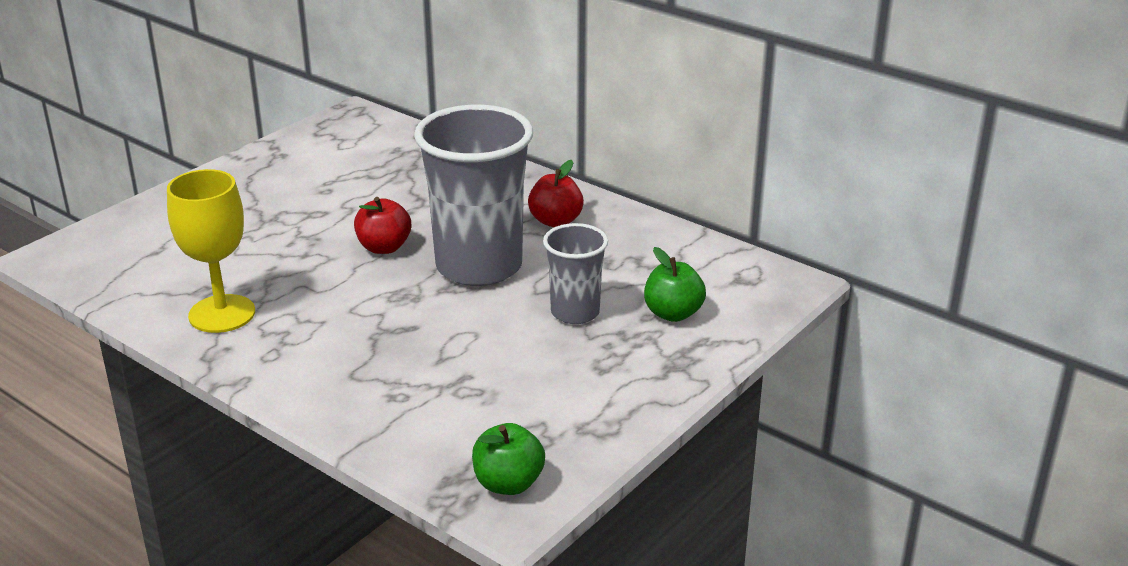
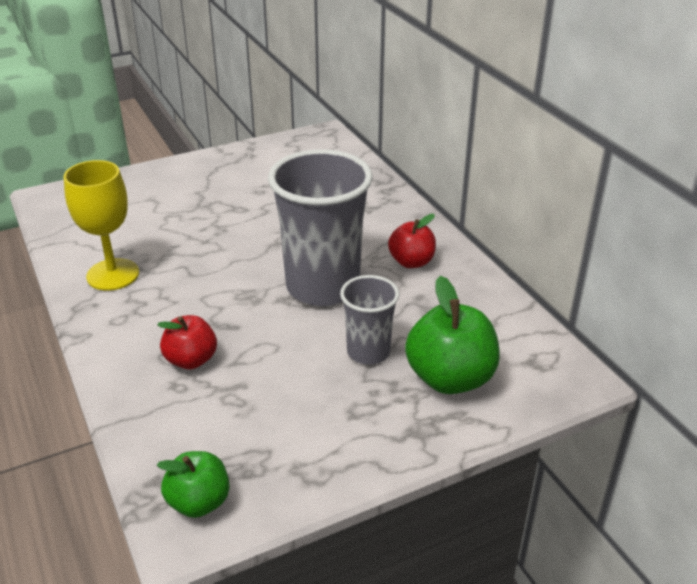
camera: 25 degrees right, 5 degrees up
(384, 247) = (265, 250): red apple -> red apple (191, 360)
(673, 313) = (450, 378): green apple -> green apple, size x1.62

